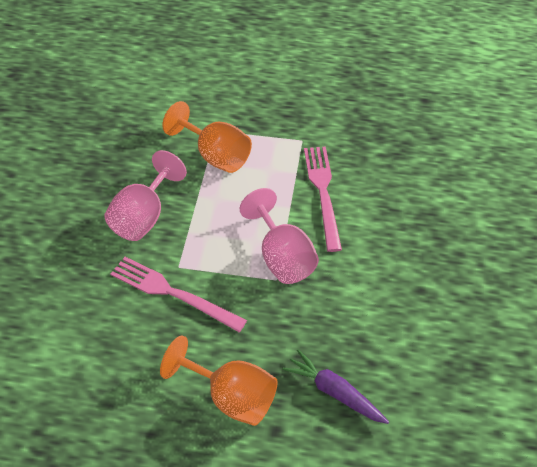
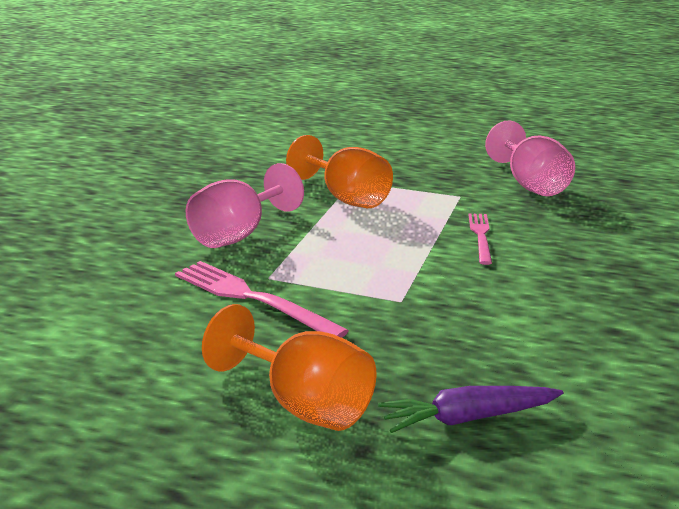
camera: 10 degrees right, 25 degrees down
(282, 257) = (413, 282): pink goblet -> pink goblet (531, 184)
(323, 193) = (481, 236): pink fork -> pink fork, size x0.62
(334, 392) = (468, 418): purple carrot -> purple carrot turned 60 degrees counterclockwise

